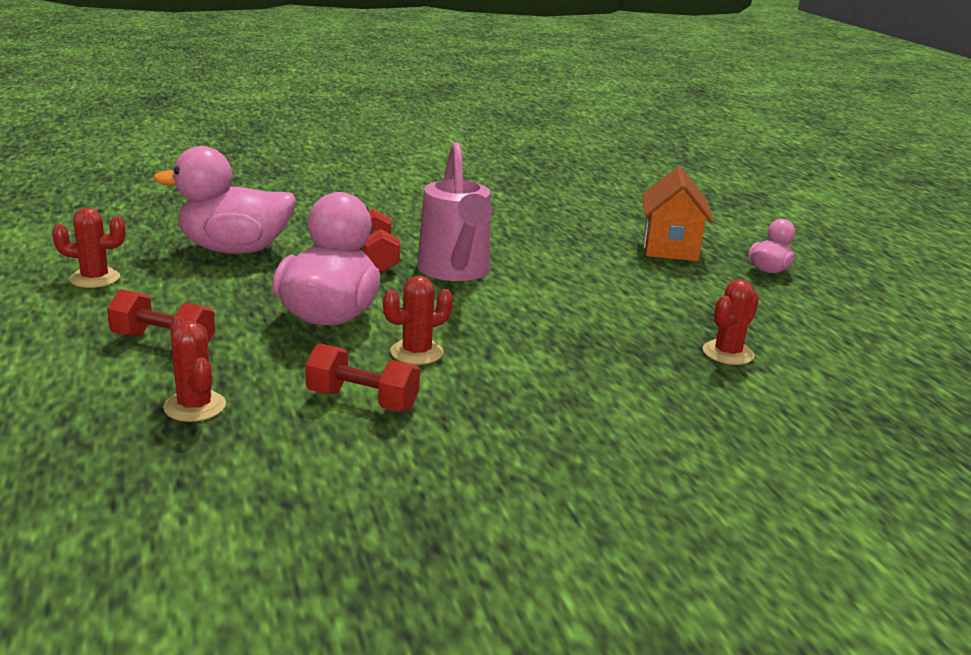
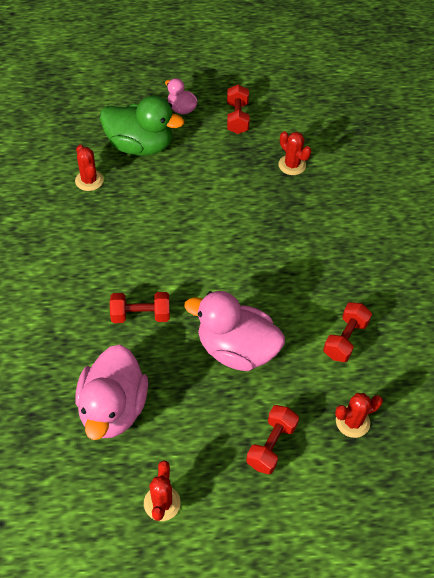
camera: 80 degrees left, 30 degrees up
(416, 352) = (288, 307): red cactus -> red cactus (89, 180)
(455, 271) = (169, 271): pink watering can -> none
(670, 248) = (140, 146): orange house -> green duck
(793, 308) = (237, 118): none -> red dumbbell

